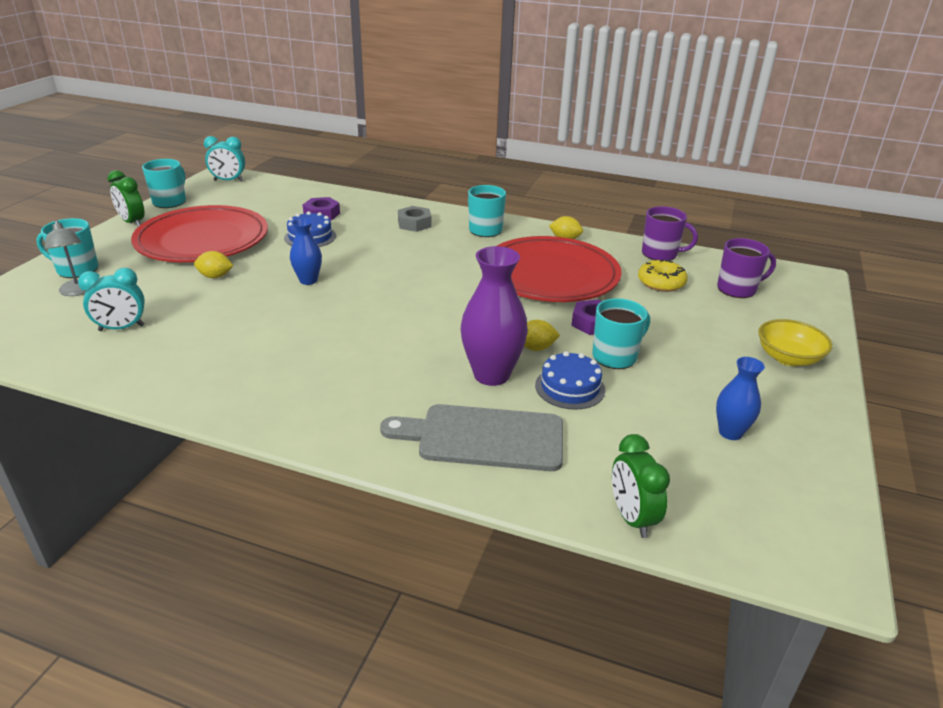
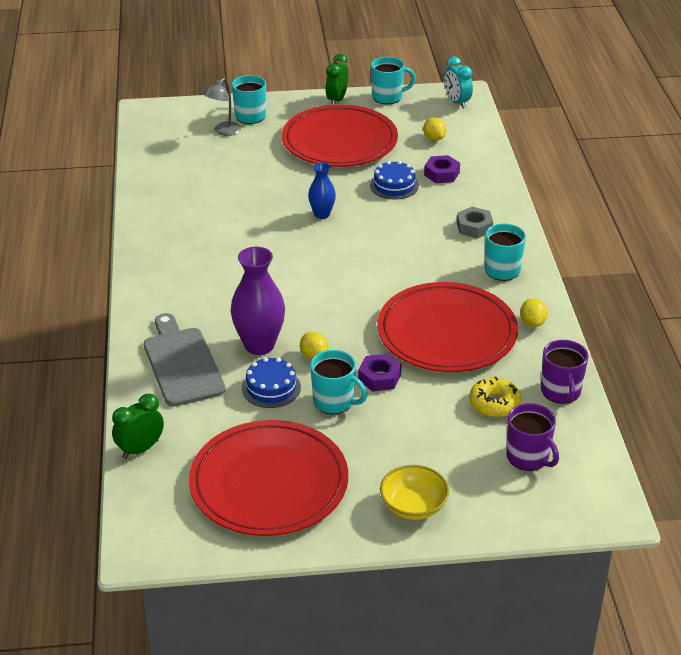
camera: 65 degrees right, 5 degrees up
(121, 328) = (195, 170): turquoise clock -> none
(215, 276) = (291, 173): yellow lemon -> yellow lemon (434, 138)
(730, 432) = (269, 483): blue vase -> red plate

